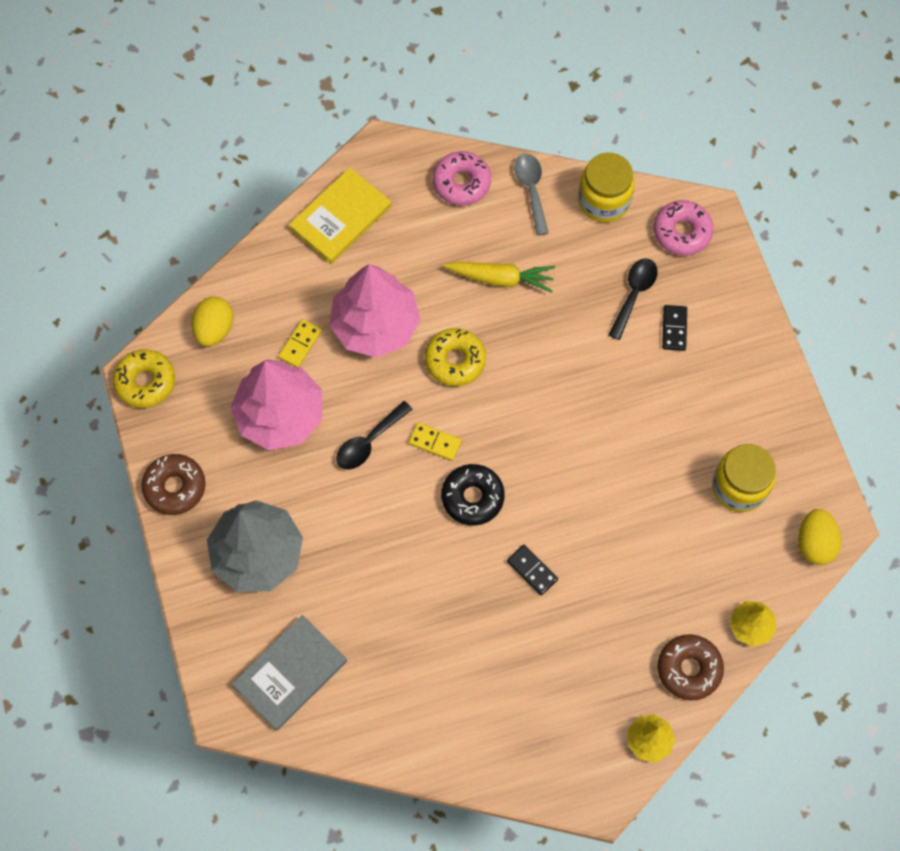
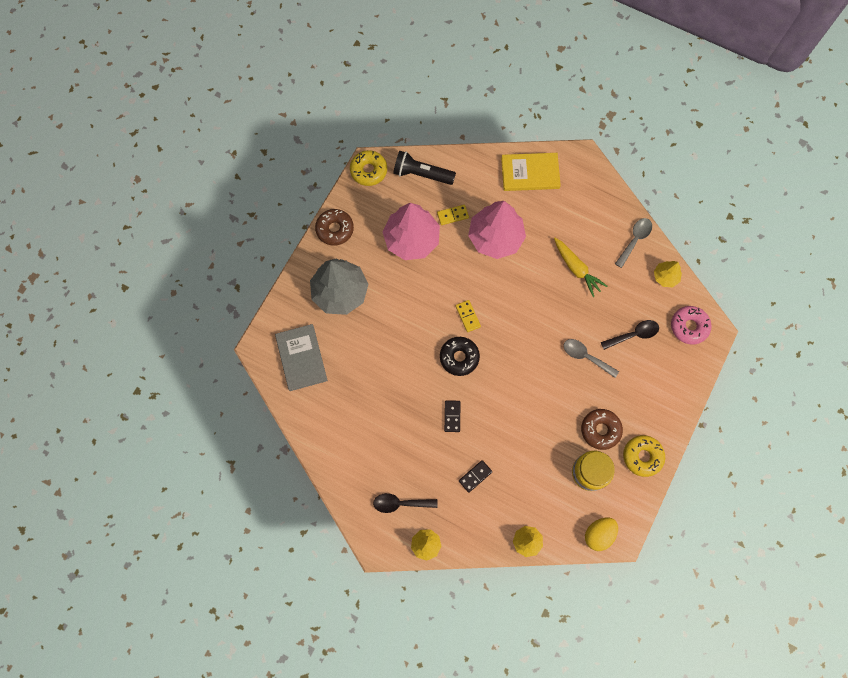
camera: 45 degrees right, 5 degrees up
(214, 329) = (422, 174): yellow egg -> black flashlight
(290, 673) = (301, 358): grey book -> grey book turned 75 degrees clockwise
(369, 442) = (438, 288): black spoon -> black spoon (400, 503)
(455, 361) = (515, 287): yellow donut -> yellow donut (642, 456)
(461, 183) = (604, 207): pink donut -> none
(604, 201) = (665, 277): yellow jar -> yellow tree
(608, 366) = (585, 357): none -> grey spoon
(674, 329) = (636, 369): black domino -> black domino (475, 476)
(689, 669) = (477, 531): brown donut -> brown donut (600, 430)

